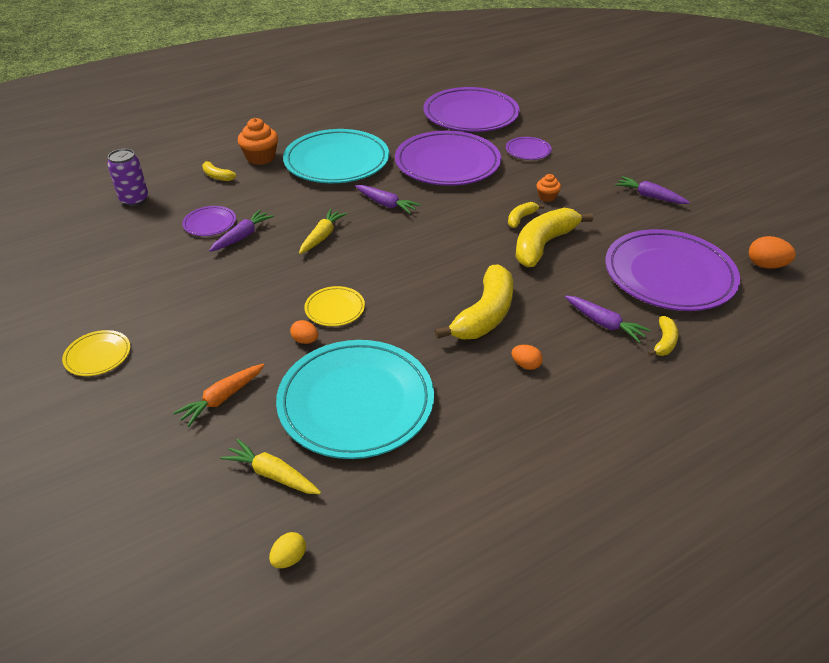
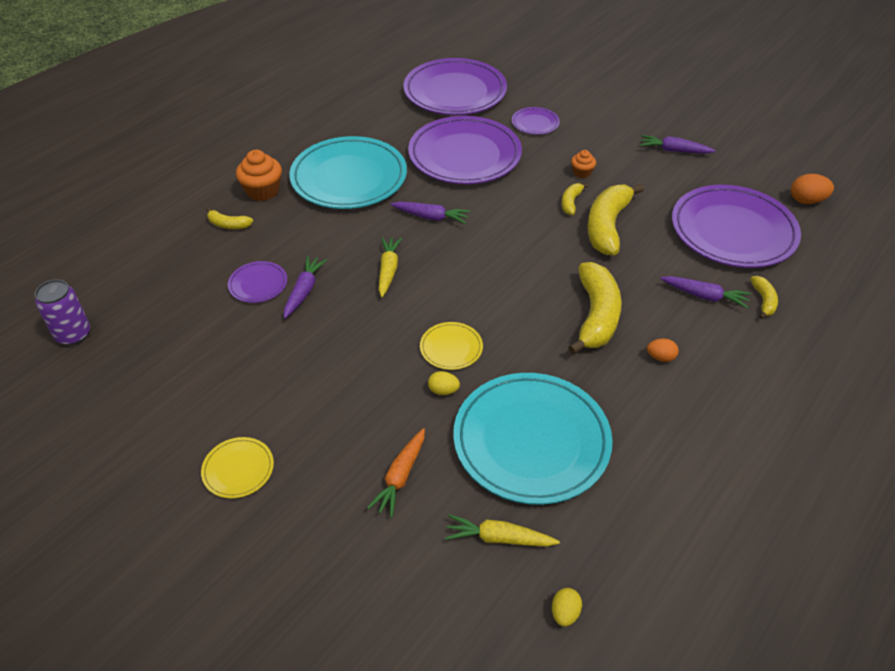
camera: 20 degrees left, 5 degrees up
(134, 200) = (152, 276): purple can -> purple can (73, 334)
(305, 340) = (443, 391): orange egg -> yellow egg

